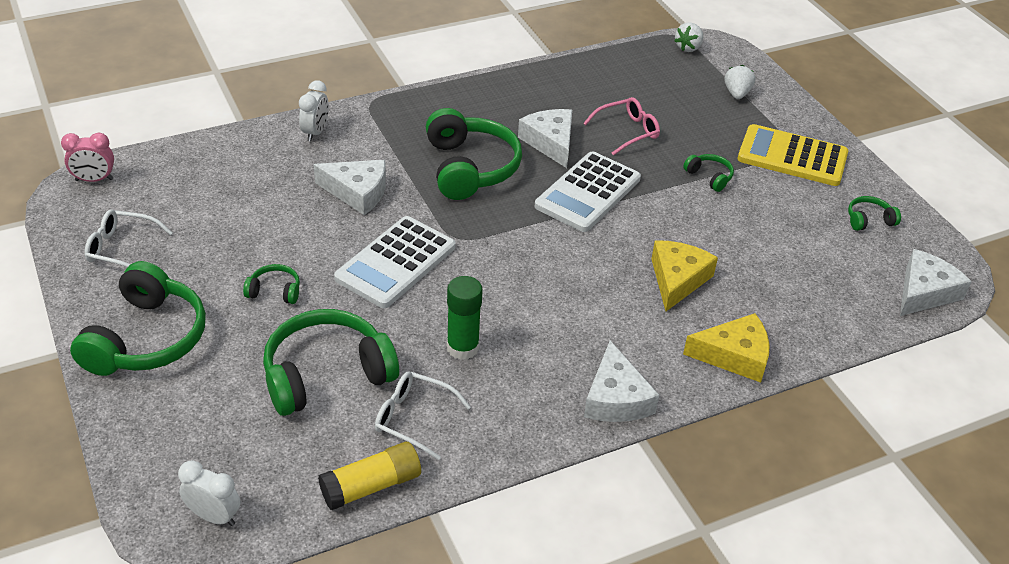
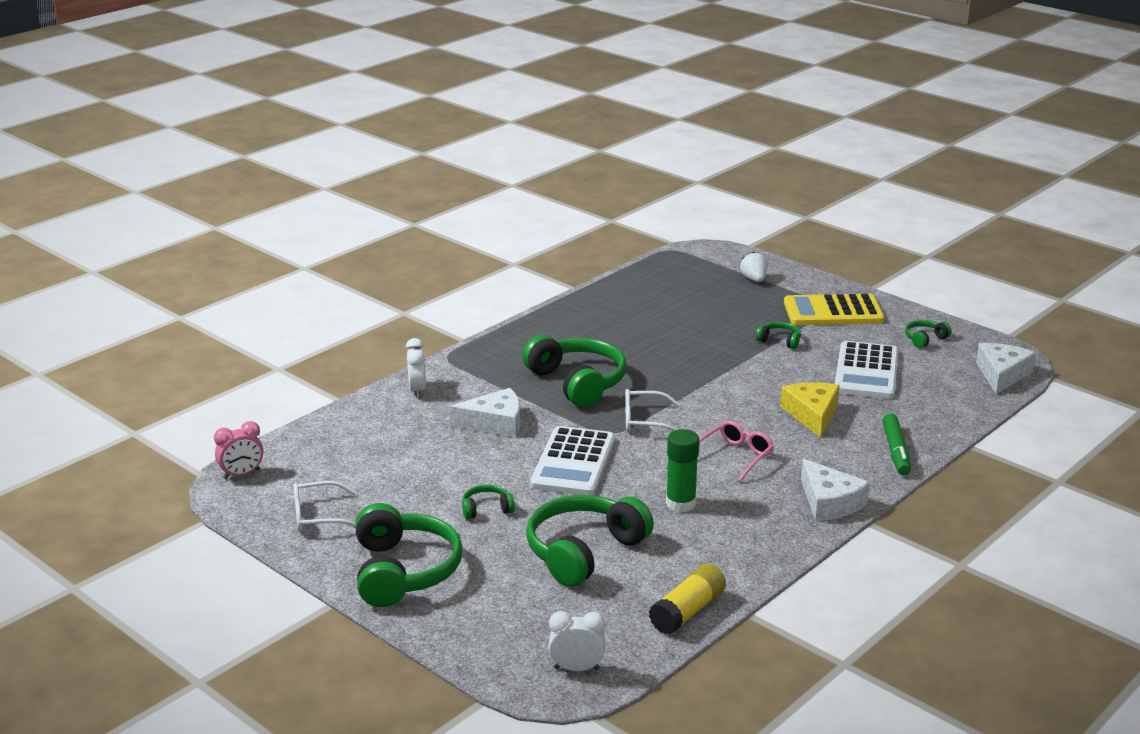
camera: 20 degrees left, 15 degrees down
(413, 418) = (682, 560): white glasses -> white glasses (644, 421)
(550, 142) = (630, 349): white cheese -> none
(587, 192) = (691, 375): white calculator -> white calculator (866, 372)
(627, 131) = (687, 326): pink glasses -> pink glasses (735, 456)
(688, 48) = (687, 256): white strawberry -> none
(734, 355) = (896, 451): yellow cheese -> green marker

